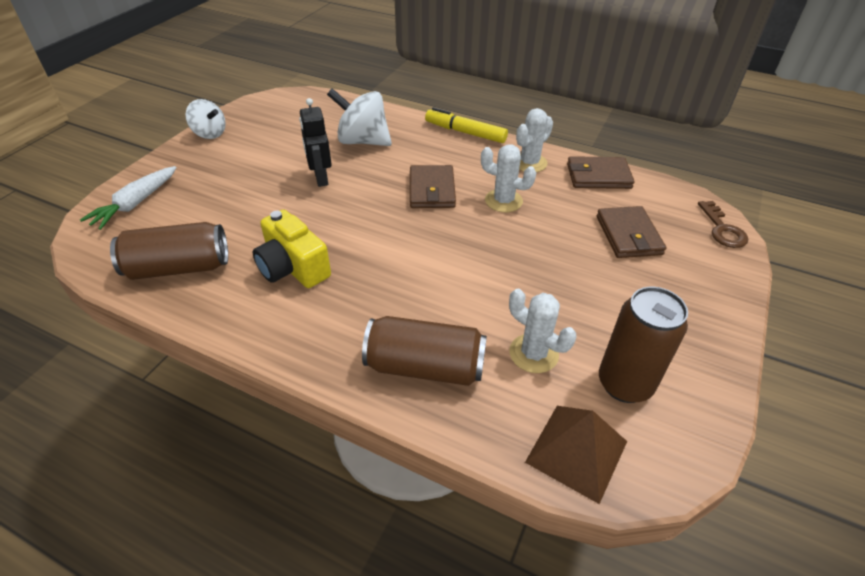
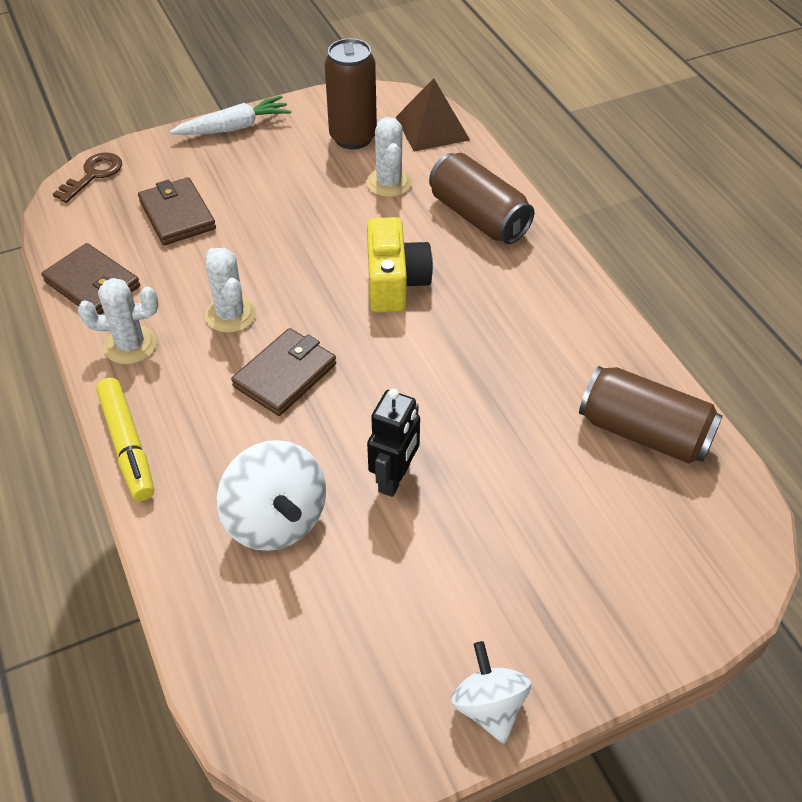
camera: 140 degrees left, 5 degrees up
(135, 204) = (668, 582): white carrot -> white carrot (234, 127)
(293, 267) = (521, 363): yellow camera -> yellow camera (395, 282)
(628, 235) = (177, 215): brown wallet -> brown wallet turned 60 degrees counterclockwise

